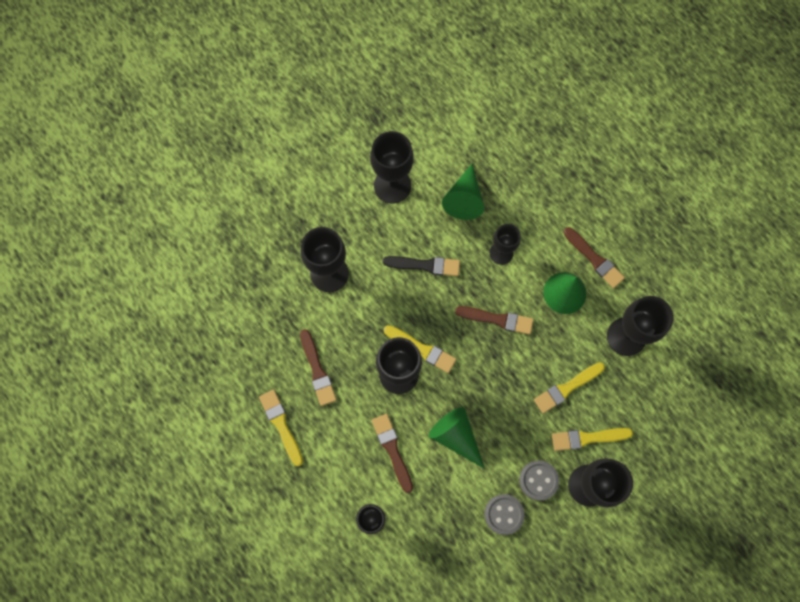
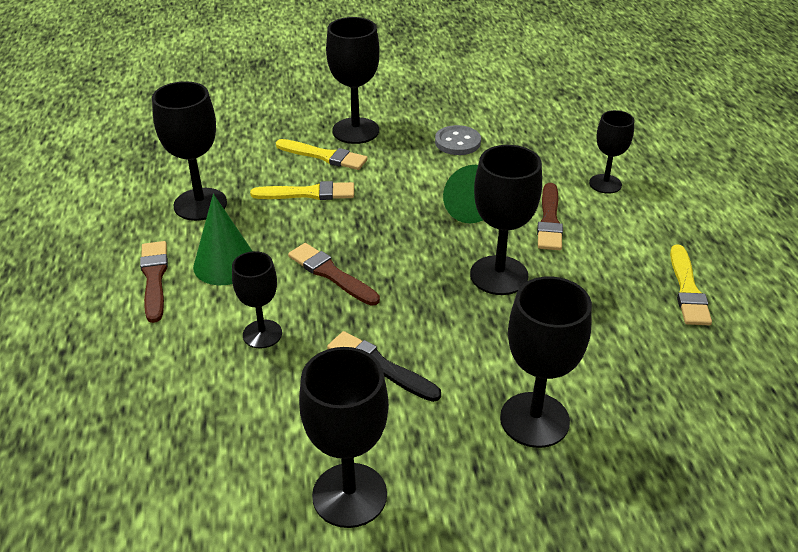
camera: 150 degrees left, 35 degrees down
(317, 370) = (611, 320): brown brush -> none
(422, 349) = (451, 285): yellow brush -> none
(464, 198) = (252, 420): green cone -> none
(538, 480) = (402, 149): grey button -> none

